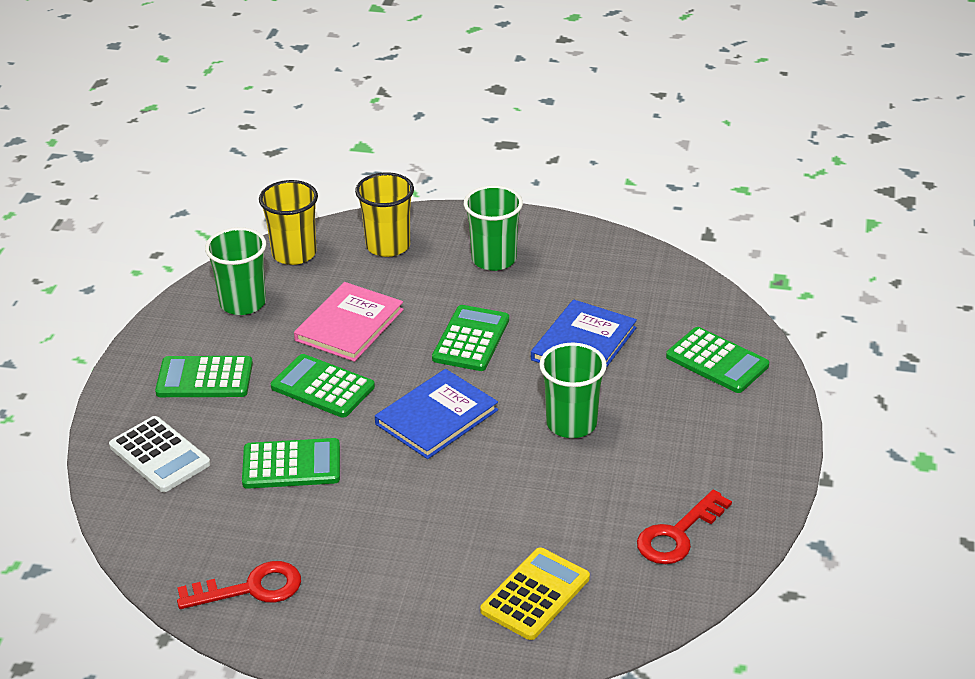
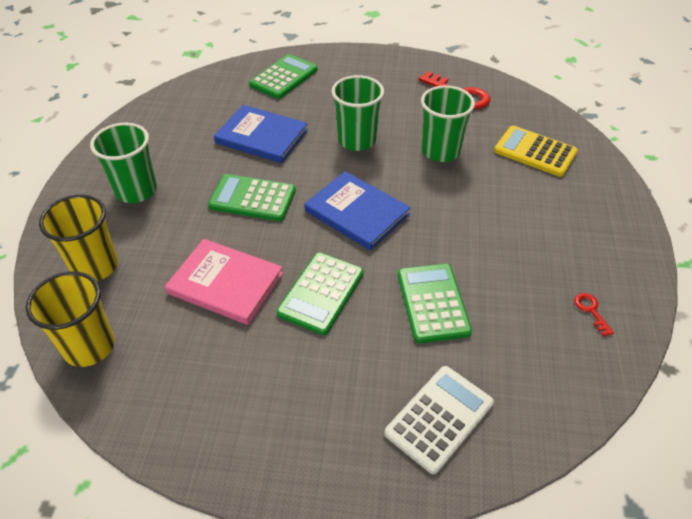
camera: 95 degrees left, 10 degrees up
(204, 378) = (311, 398): green calculator -> none
(243, 303) = (176, 383): green cup -> green cup (440, 151)
(251, 588) = (591, 311): red key -> red key, size x0.49

